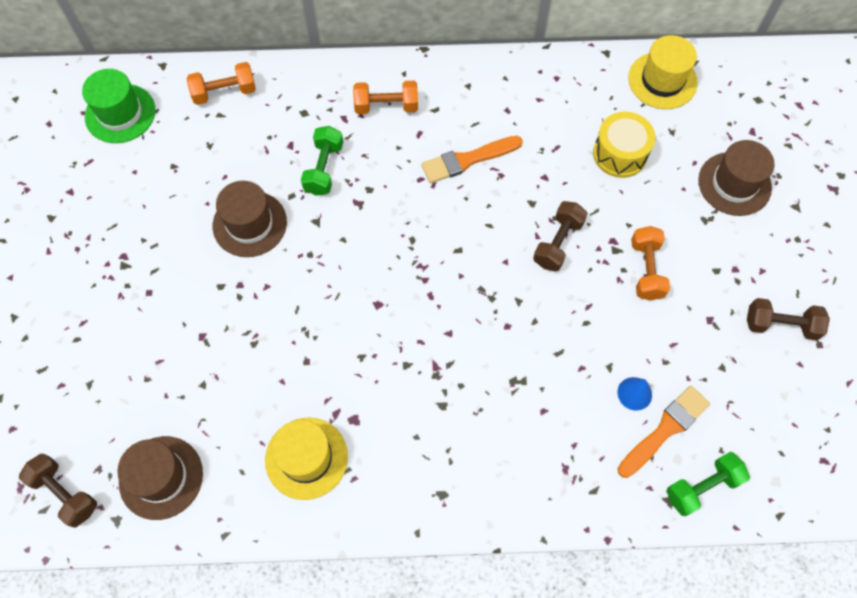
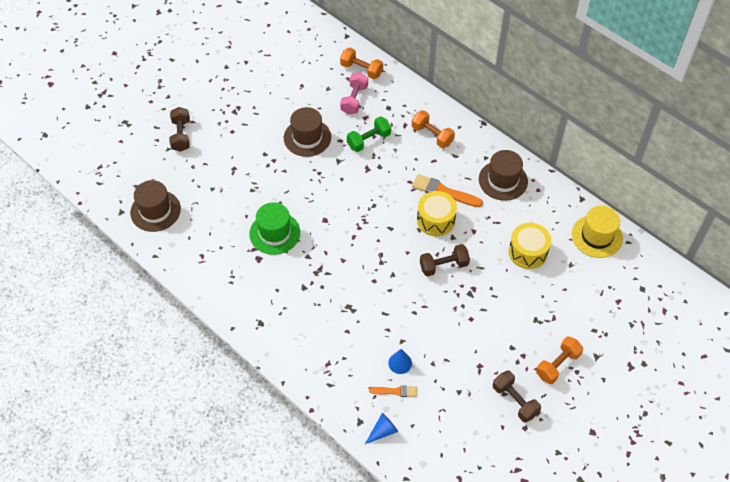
camera: 45 degrees right, 10 degrees down
(65, 493) = (113, 184): brown dumbbell -> brown dumbbell (181, 135)
(120, 113) = (304, 44): green hat -> green hat (274, 233)
(255, 134) = (354, 100): none -> pink dumbbell
(306, 458) = (221, 256): yellow hat -> none
(494, 199) = (436, 220): none -> yellow drum
(646, 270) = (474, 315): orange dumbbell -> orange dumbbell (557, 365)
(665, 429) = (395, 391): orange brush -> orange brush, size x0.58
(702, 487) = (383, 431): green dumbbell -> blue cone
(734, 184) = (574, 317): brown hat -> brown hat (503, 180)

